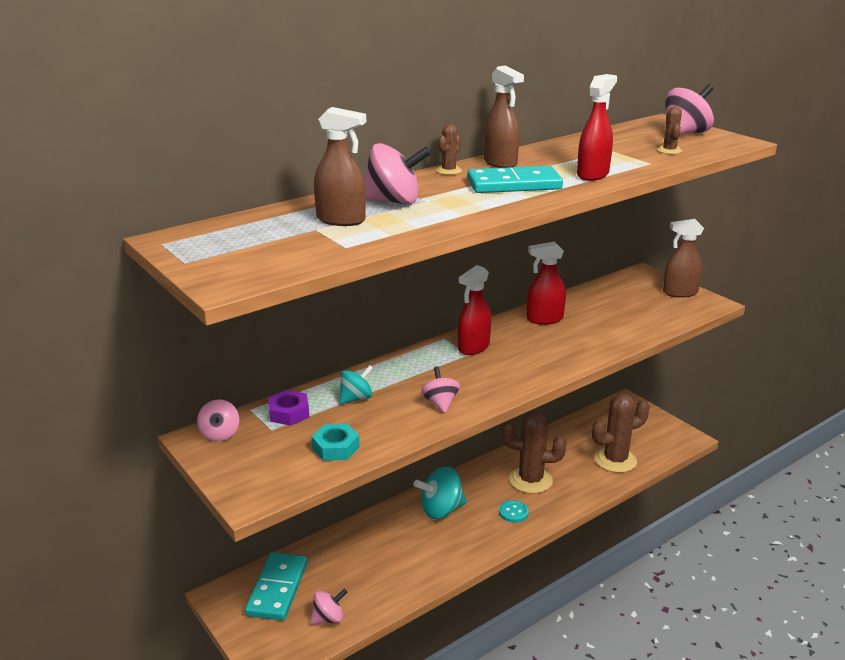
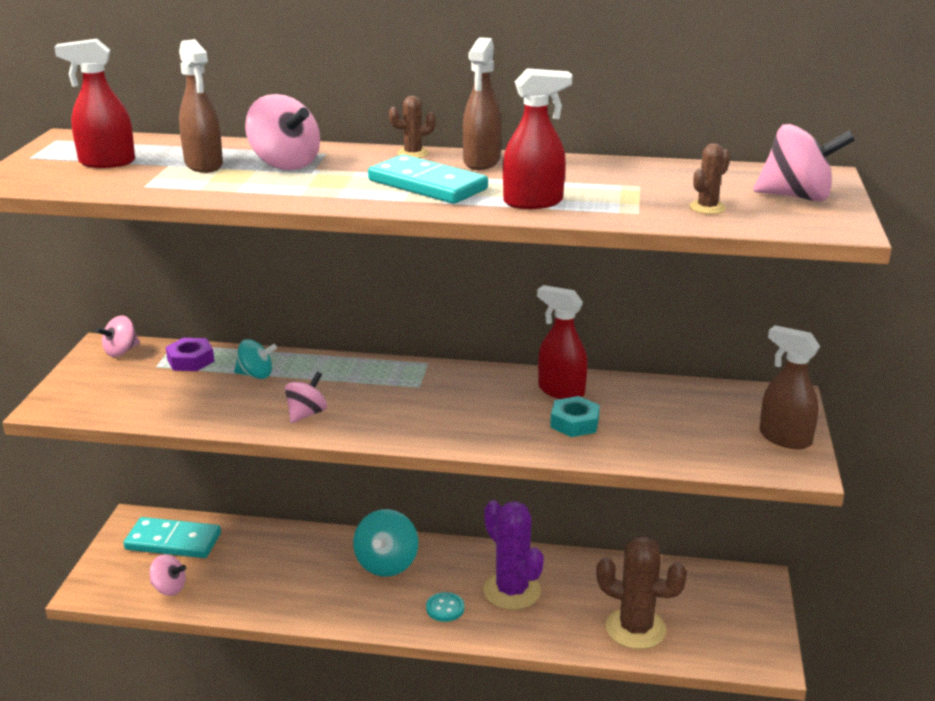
camera: 45 degrees right, 0 degrees up
(277, 589) = (173, 541): turquoise domino -> turquoise domino turned 45 degrees clockwise
(336, 447) = (166, 404): turquoise nut -> turquoise nut (574, 423)
(441, 510) = (387, 564): turquoise spinning top -> turquoise spinning top turned 105 degrees counterclockwise
(473, 347) = (436, 383): red spray bottle -> red spray bottle (106, 162)
(530, 480) = (512, 591): brown cactus -> purple cactus

